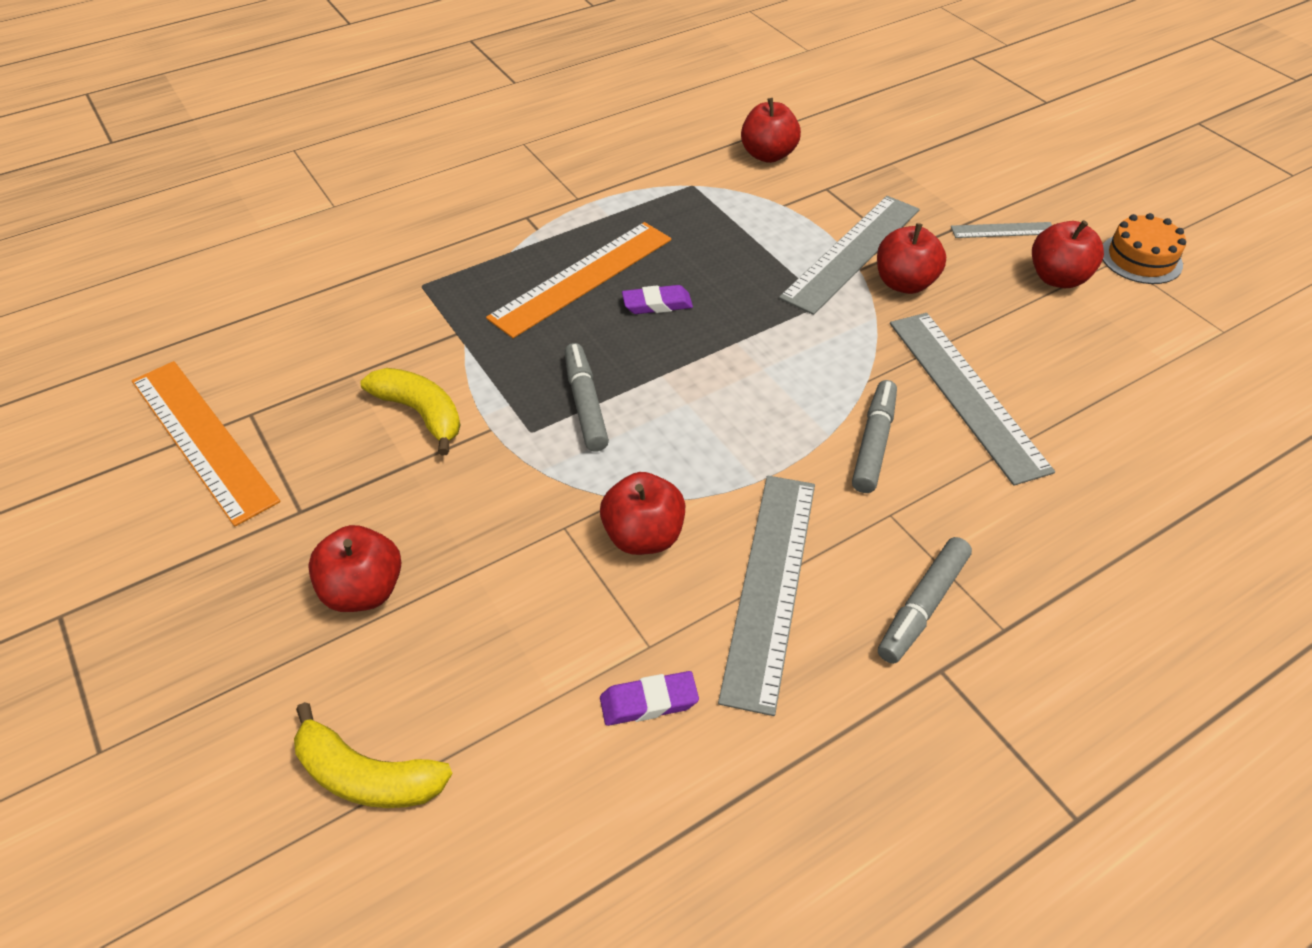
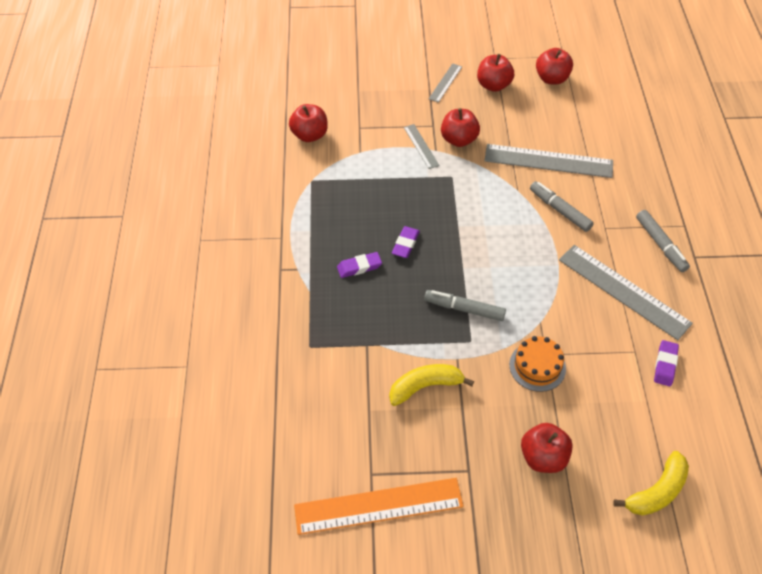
camera: 60 degrees left, 5 degrees up
(582, 278) = (359, 267): orange ruler -> purple eraser
(643, 536) = (569, 325): red apple -> red apple (551, 78)
(852, 253) = (421, 146): grey ruler -> grey ruler, size x0.50
(1141, 258) = (500, 50): orange cake -> orange cake (537, 366)

